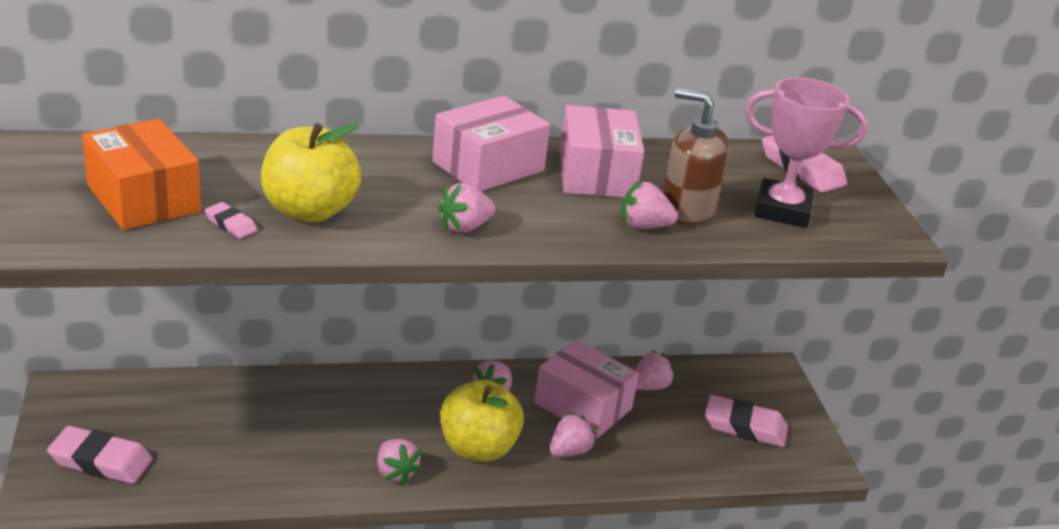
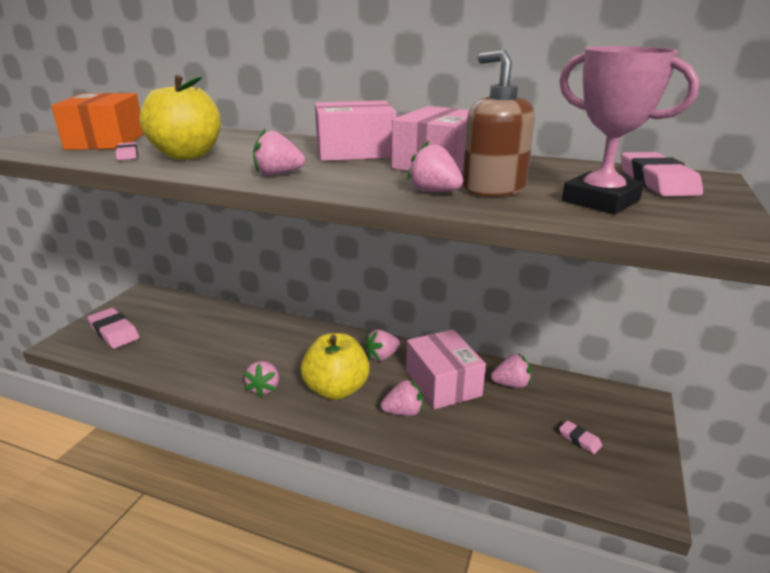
camera: 35 degrees right, 5 degrees down
(744, 427) = (579, 439): pink eraser -> pink eraser, size x0.50

